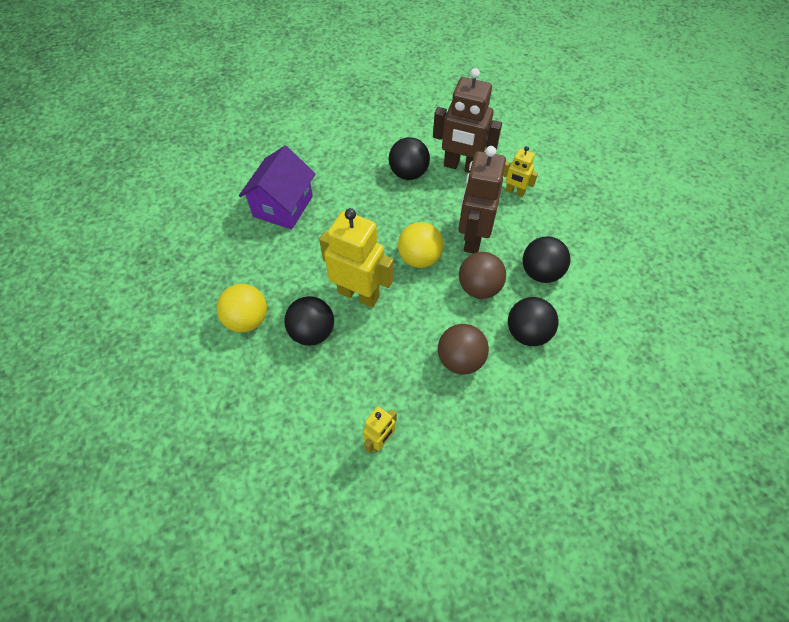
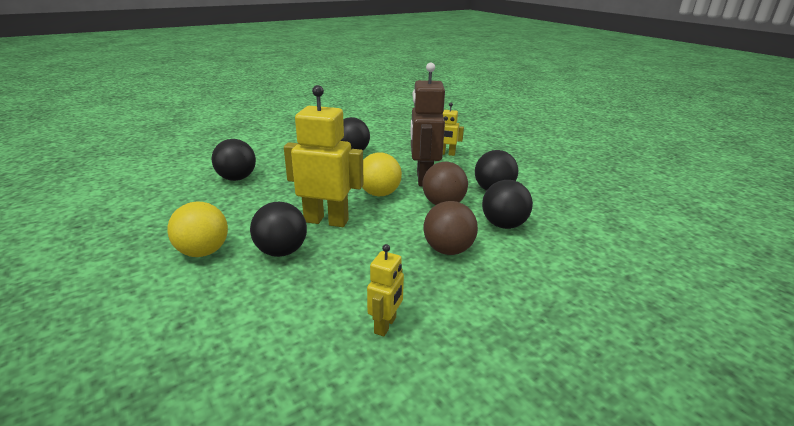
camera: 15 degrees left, 30 degrees down
(283, 206) = (237, 178): purple house -> black ball
(461, 166) = (396, 146): brown robot -> none

